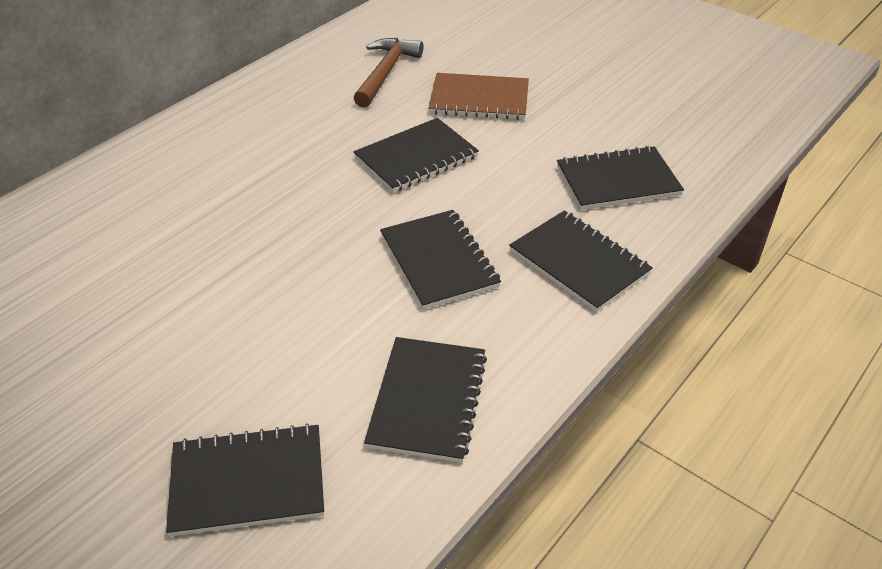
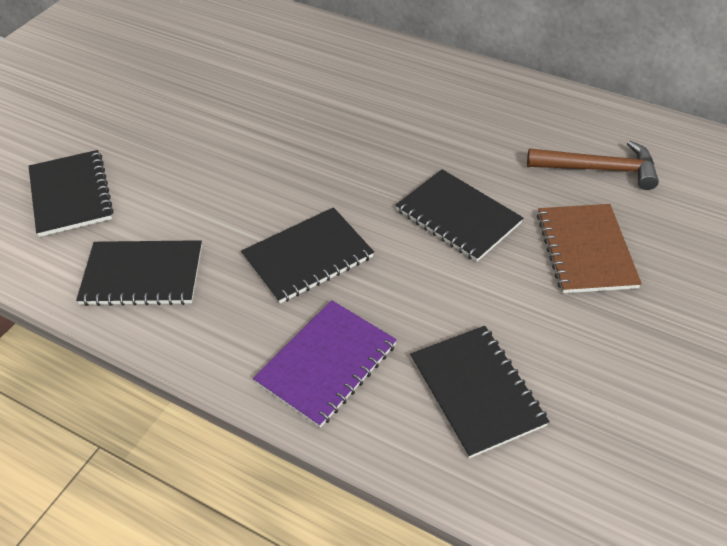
camera: 80 degrees right, 5 degrees up
(578, 262) = (326, 364): black notebook -> purple notebook

